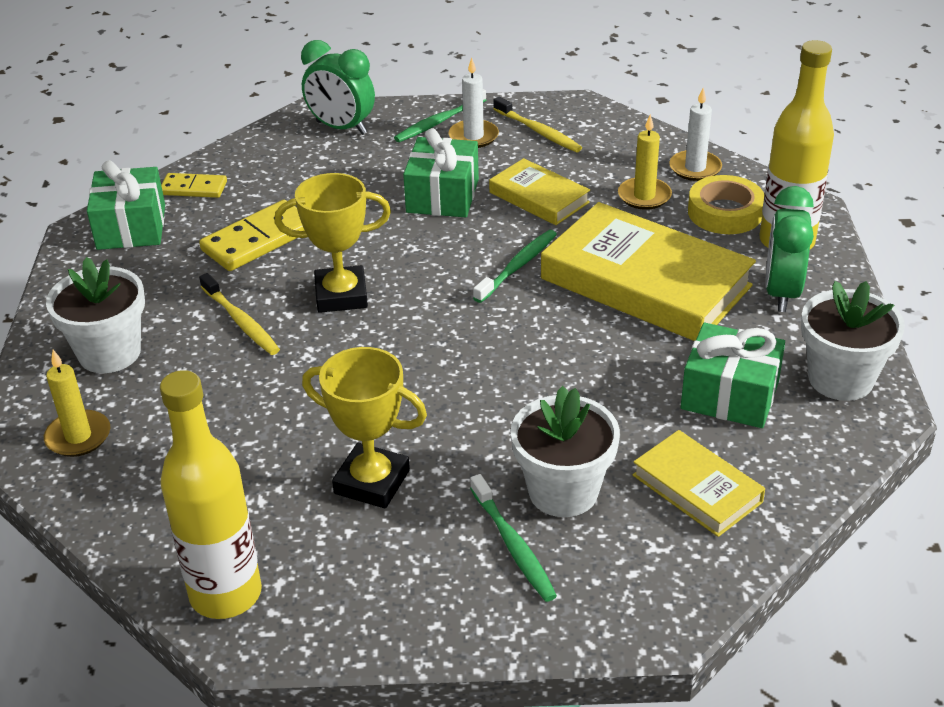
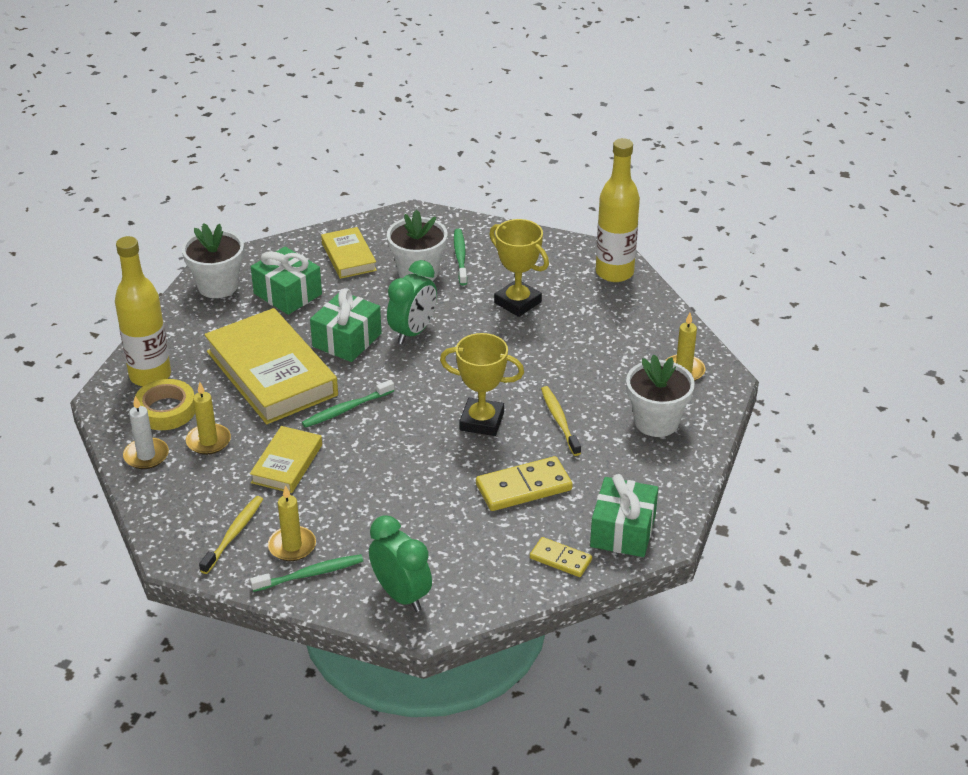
camera: 160 degrees left, 0 degrees up
(442, 196) = (359, 488): green gift -> green gift (347, 340)
(473, 136) = (292, 546): white candle -> yellow candle
(538, 131) = (233, 534): yellow toothbrush -> yellow toothbrush turned 45 degrees clockwise
(539, 197) = (287, 464): yellow book -> yellow book turned 45 degrees clockwise
(781, 293) = (193, 342): green clock -> green clock (413, 332)

